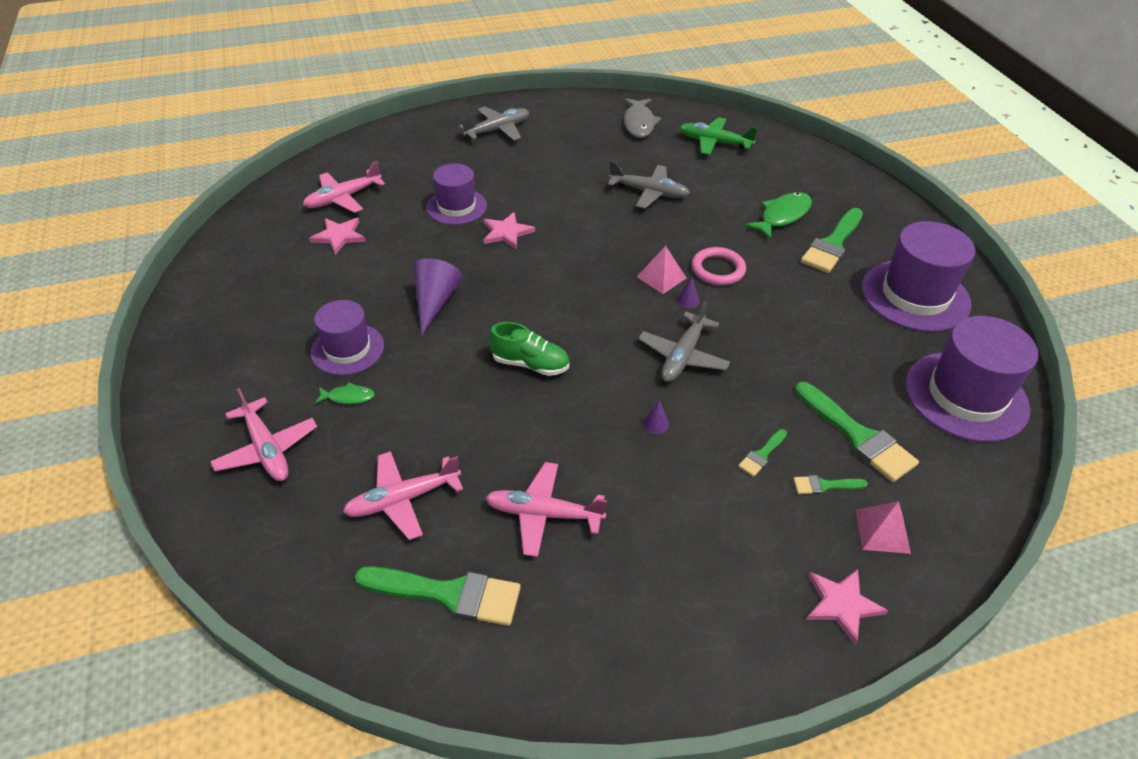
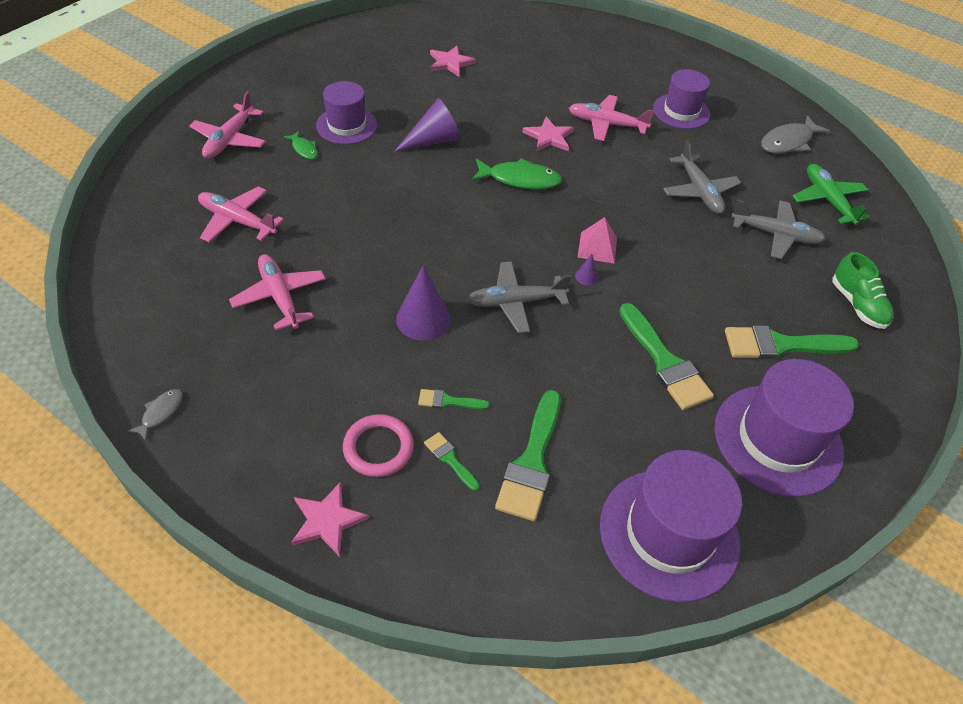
camera: 50 degrees right, 5 degrees up
(343, 198) = (491, 43): pink plane -> pink plane (606, 124)
(448, 594) = (176, 282): green brush -> green brush (665, 362)
(456, 207) = (547, 98): purple hat -> purple hat (681, 111)
(498, 130) = (667, 71): grey plane -> grey plane (776, 235)
(530, 364) = (419, 219): green shoe -> green shoe (857, 305)
(626, 687) = (160, 413): none -> grey fish
(656, 423) = (423, 319): purple cone -> purple cone, size x2.22
(718, 269) = (648, 278): pink ring -> pink ring (378, 448)
(782, 216) = (778, 292): green fish -> green fish (520, 179)
(882, 531) = (431, 522): pink pyramid -> none

